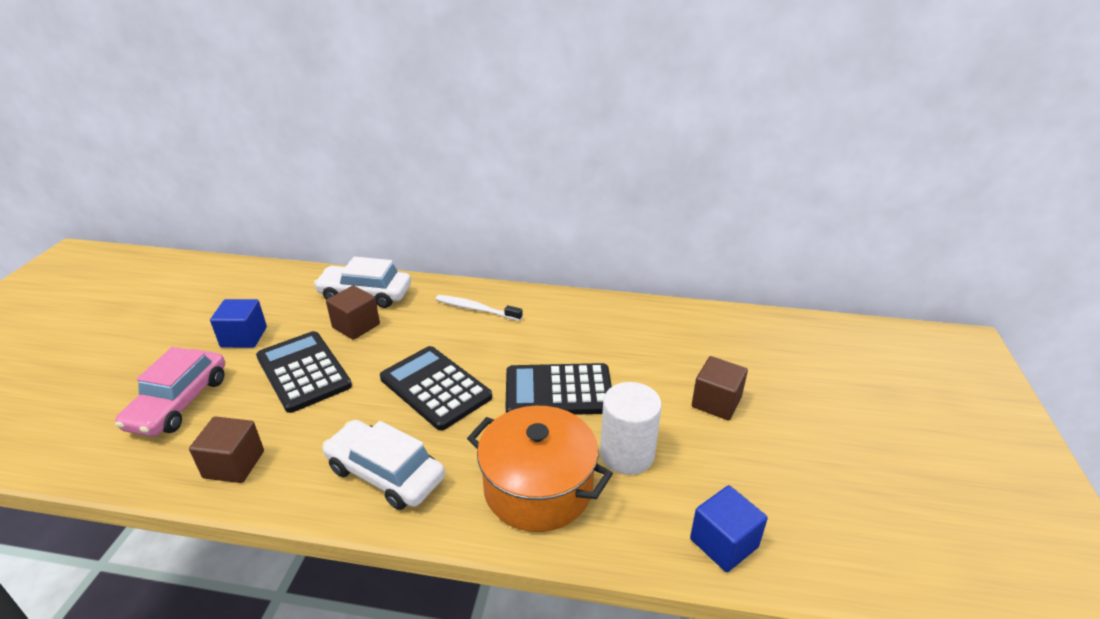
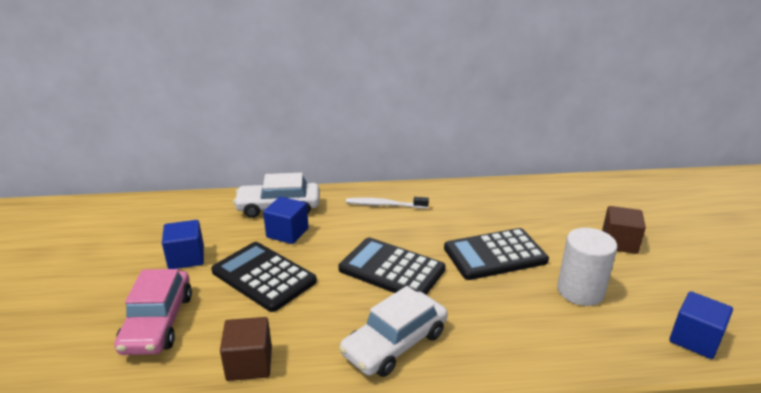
camera: 15 degrees left, 5 degrees down
(356, 326) = (287, 233): brown cube -> blue cube
(385, 473) = (395, 343): white car -> white car turned 60 degrees counterclockwise
(538, 488) = (529, 329): orange pot -> none

